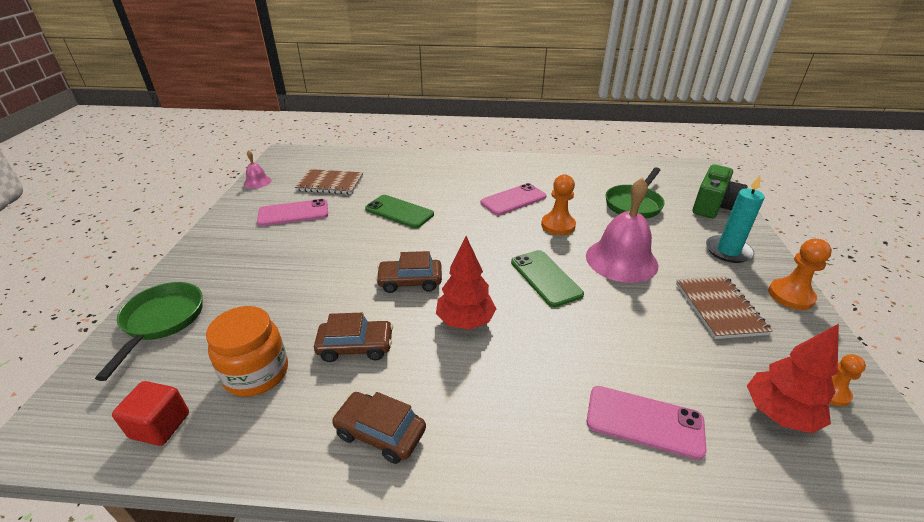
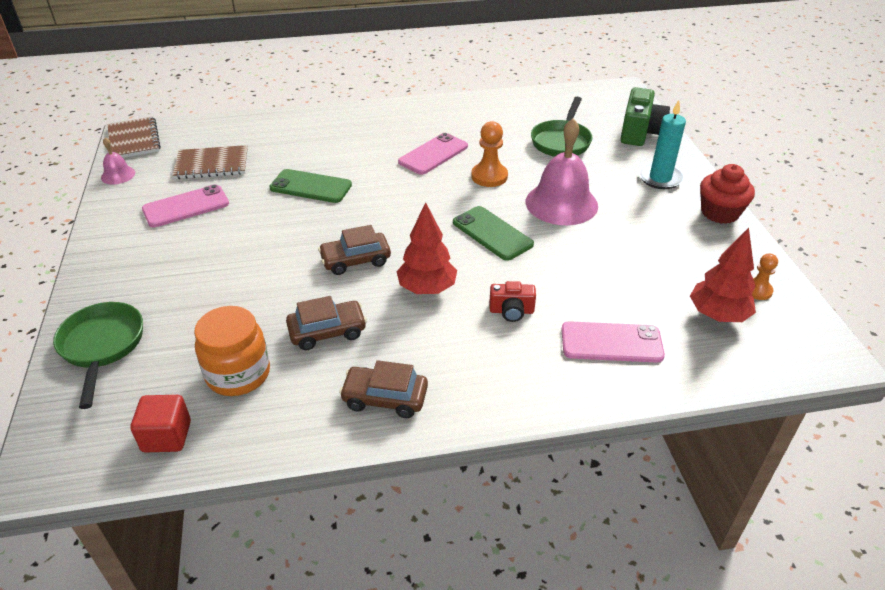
camera: 15 degrees left, 5 degrees up
(542, 361) = (511, 311): none -> red camera
(719, 308) = (659, 235): brown notebook -> brown notebook (134, 140)
(790, 296) = (719, 213): orange pawn -> red cupcake

